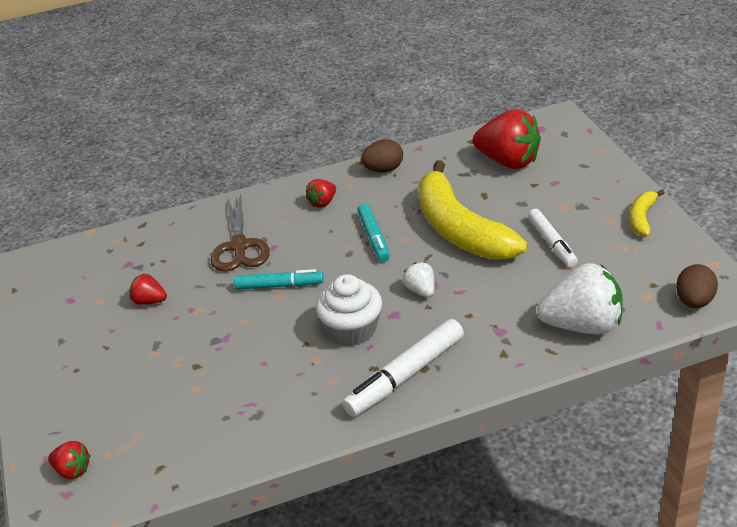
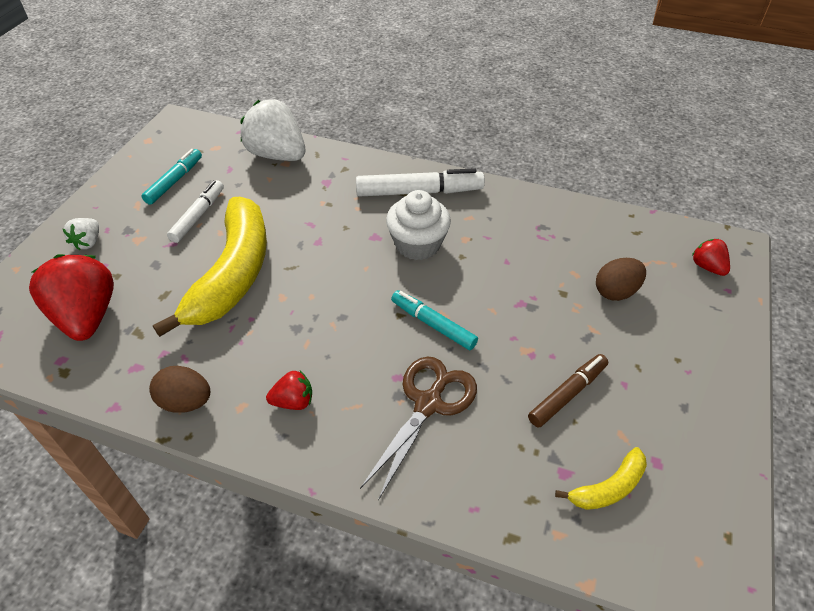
camera: 145 degrees left, 10 degrees up
(149, 301) = (567, 394): red strawberry -> brown marker
(374, 238) = (304, 317): turquoise marker -> turquoise marker (174, 181)
(421, 290) = (334, 242): white strawberry -> white strawberry (88, 242)
(642, 218) = (117, 192): yellow banana -> yellow banana (608, 487)
(694, 301) = (200, 129): brown egg -> brown egg (616, 292)

